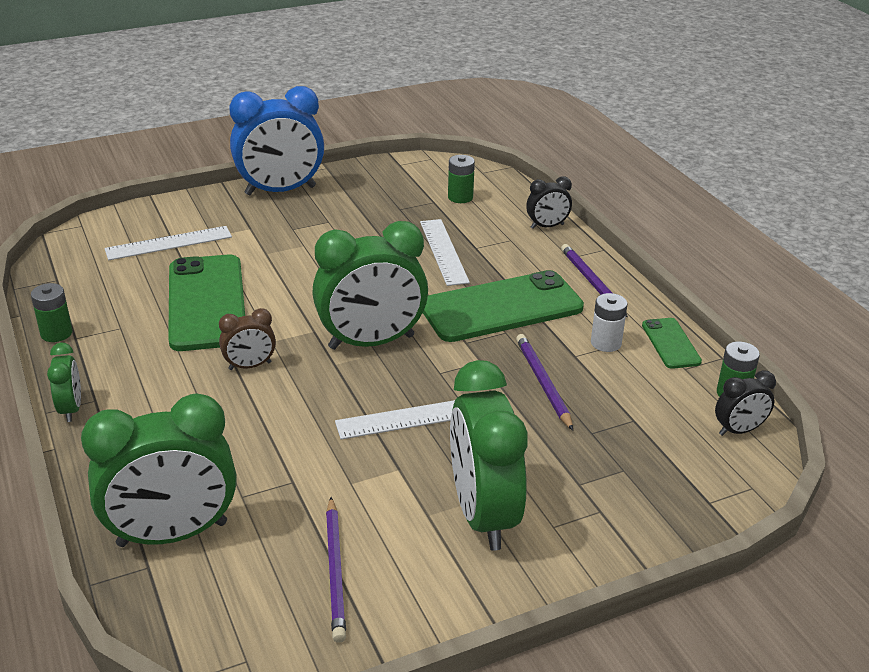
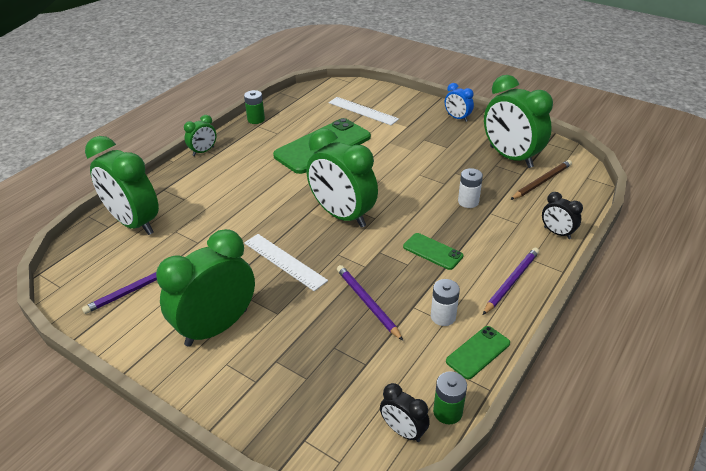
camera: 60 degrees right, 5 degrees up
(250, 366) = (281, 185): brown clock -> none
(280, 191) = (457, 118): blue clock -> blue clock, size x0.48
(398, 194) = (510, 157): none -> green clock
(443, 251) = (468, 202): white ruler -> white battery
(460, 197) = (541, 182): green battery -> brown pencil
(501, 308) = (432, 251): green phone -> green phone, size x0.48
(543, 383) = (367, 303): purple pencil -> purple pencil turned 75 degrees counterclockwise

